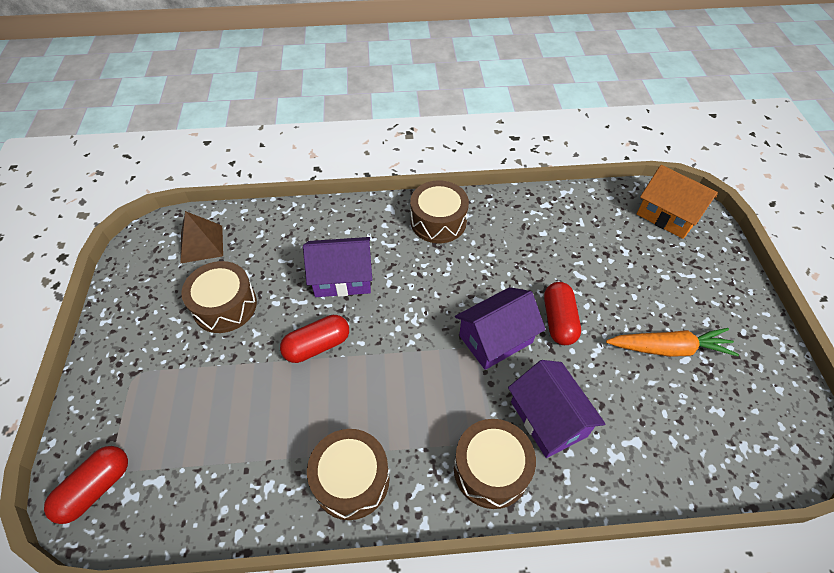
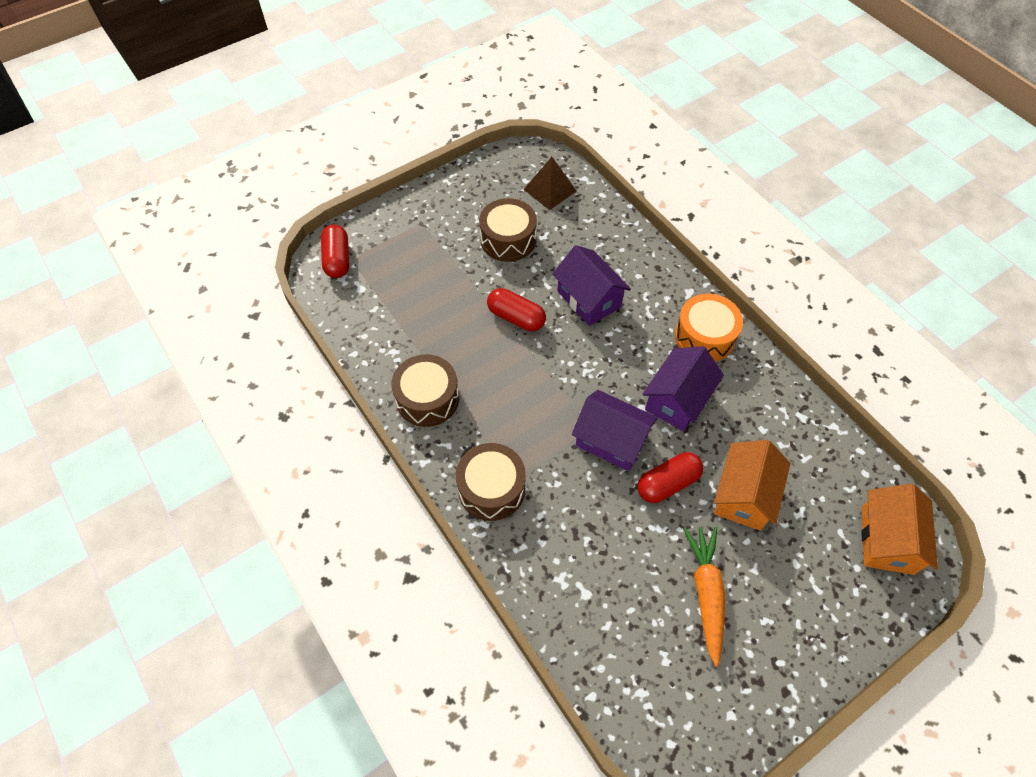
camera: 60 degrees right, 5 degrees up
(96, 488) = (337, 259): red capsule -> red capsule turned 75 degrees clockwise
(438, 221) = (704, 336): brown drum -> orange drum
(548, 419) = (562, 513): purple house -> purple house (677, 400)
(594, 276) = (744, 495): none -> orange house
(669, 348) = (706, 593): orange carrot -> orange carrot turned 150 degrees counterclockwise

